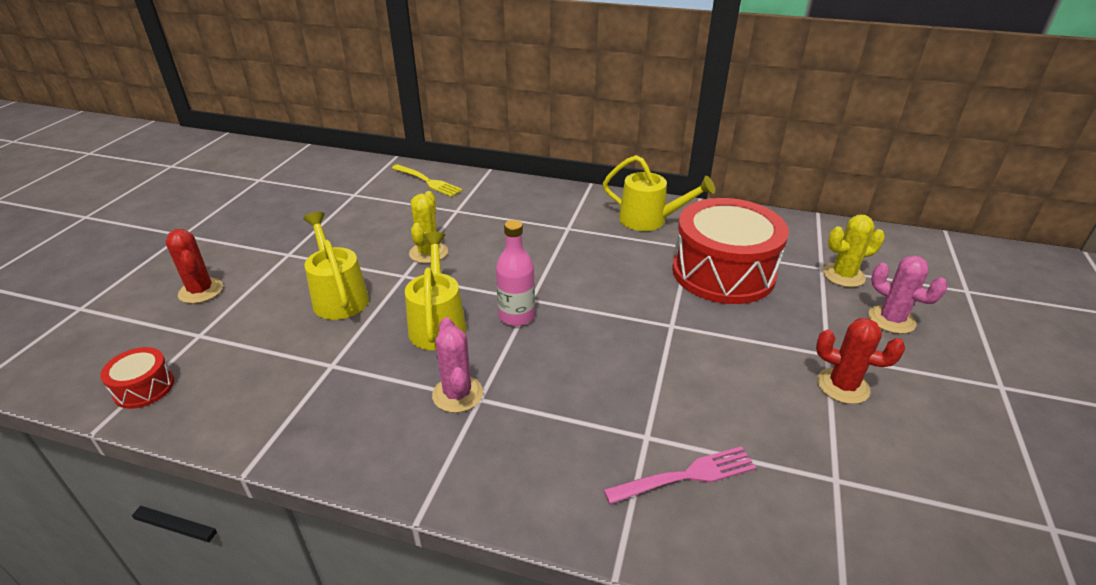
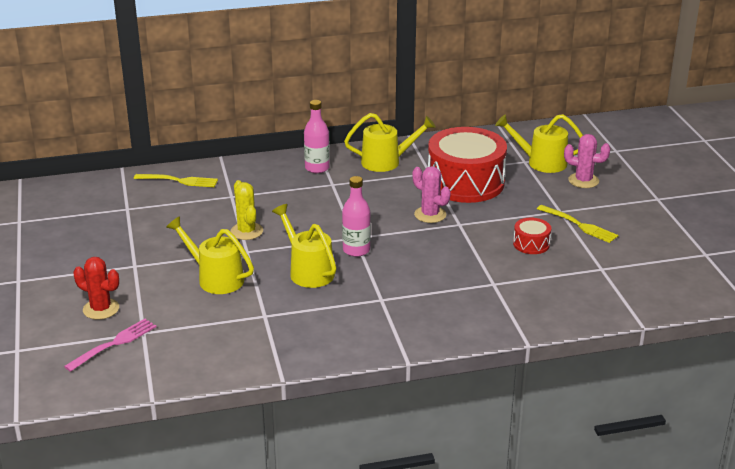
camera: 30 degrees left, 5 degrees down
(144, 388) = (151, 369): red drum -> red drum (531, 244)
(457, 394) = (365, 302): pink cactus -> pink cactus (430, 215)
(569, 206) = (317, 168): none -> pink bottle
(685, 476) = (528, 293): pink fork -> pink fork (113, 344)
(843, 275) = (540, 162): yellow cactus -> yellow watering can
(843, 386) = (578, 225): red cactus -> yellow fork

